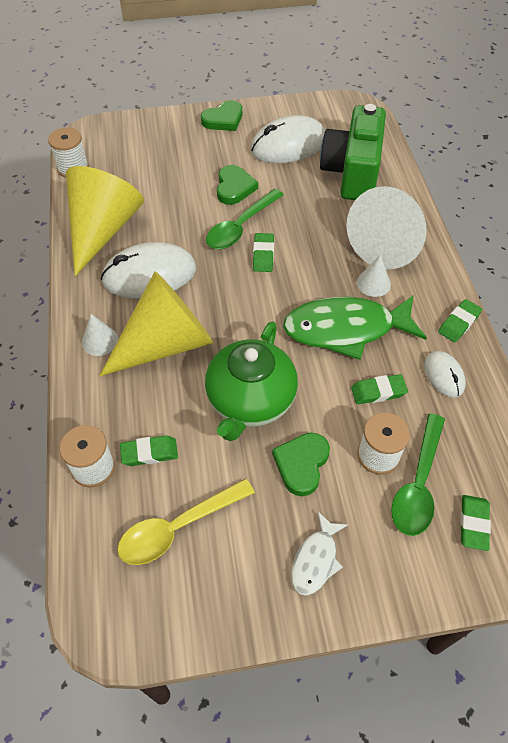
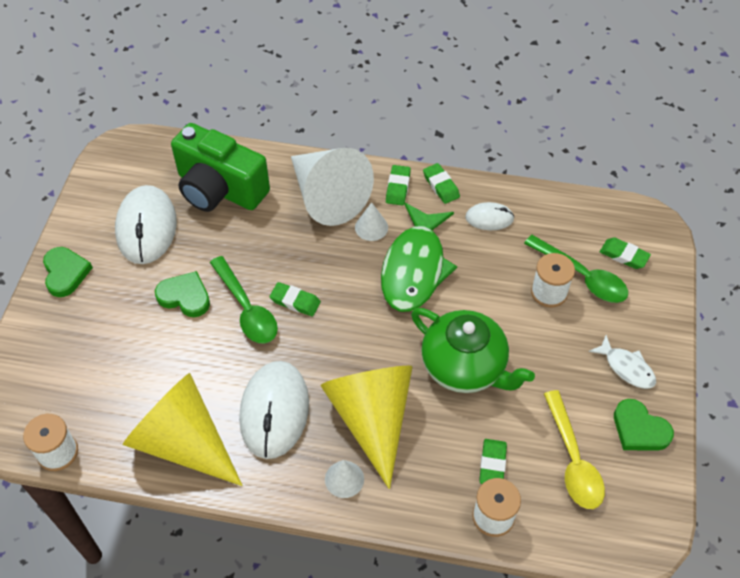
camera: 70 degrees left, 0 degrees up
(301, 464) = (540, 349): green heart -> green heart (639, 429)
(378, 391) = (489, 269): green eraser -> green eraser (398, 187)

